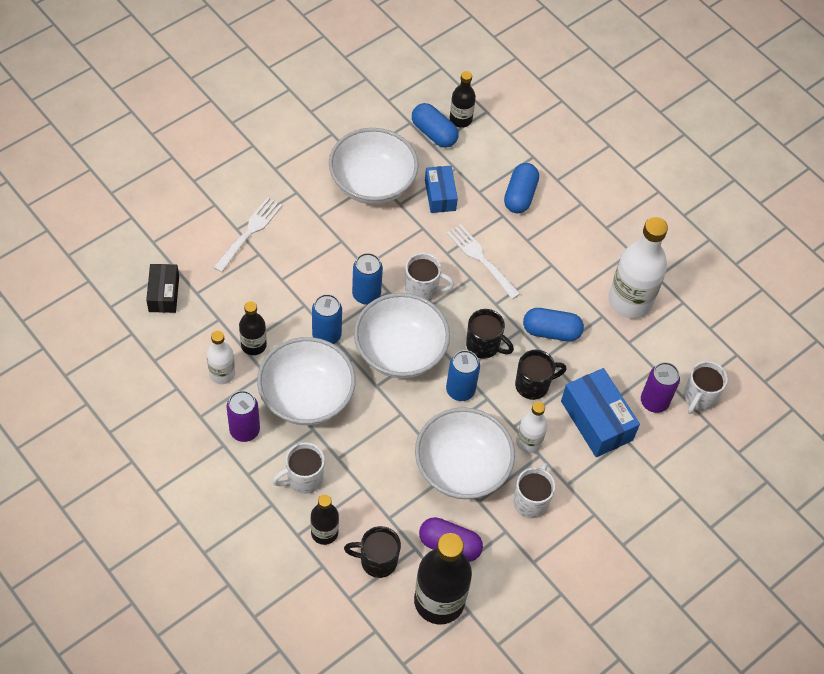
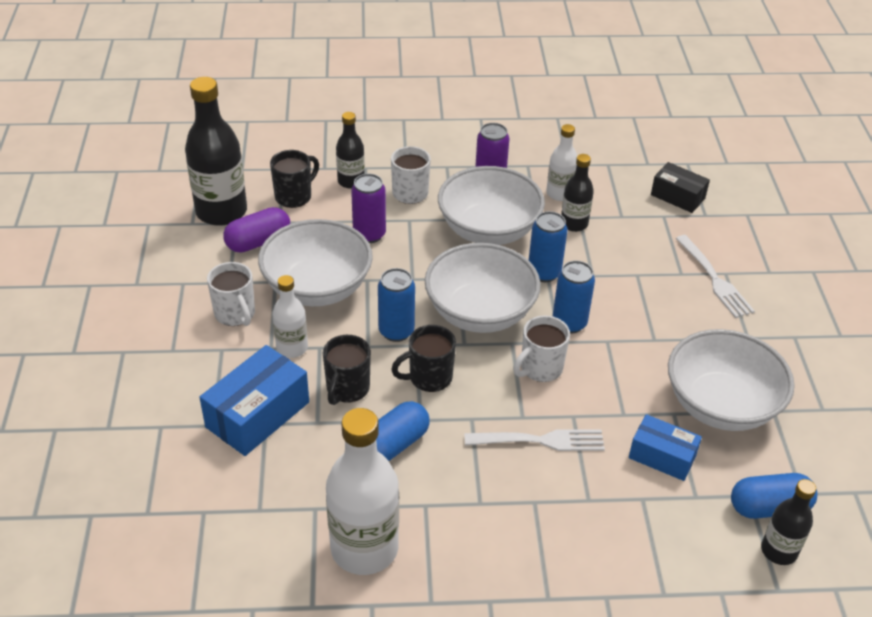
camera: 130 degrees right, 15 degrees down
(520, 196) = (607, 537): blue capsule -> none
(596, 420) = (257, 414): blue box -> blue box turned 60 degrees counterclockwise
(654, 402) = (224, 479): purple can -> purple can (369, 234)
(698, 398) = (185, 525): white mug -> none

